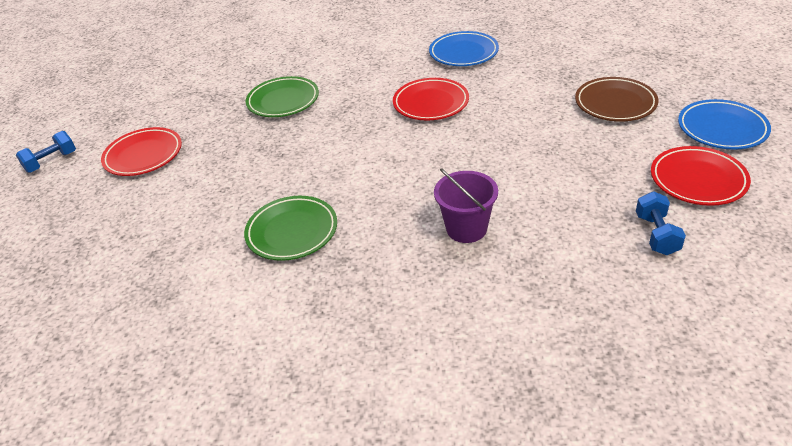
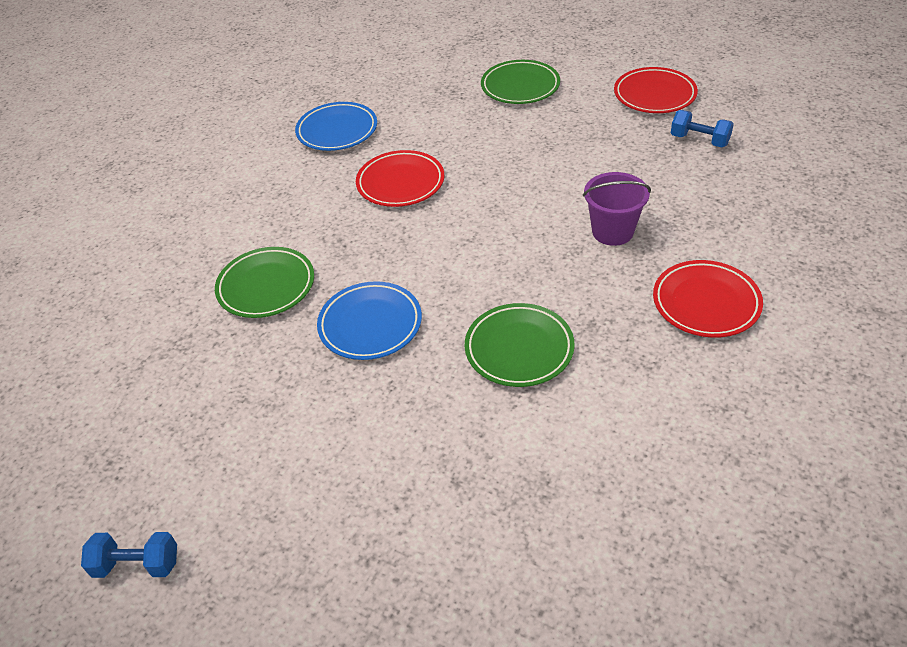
camera: 60 degrees left, 5 degrees up
(51, 162) = (137, 565): blue dumbbell -> blue dumbbell turned 75 degrees counterclockwise
(143, 155) = (239, 449): red plate -> red plate (706, 303)
(615, 103) = (520, 86): brown plate -> green plate
(722, 129) = (605, 57): blue plate -> blue plate (370, 325)

